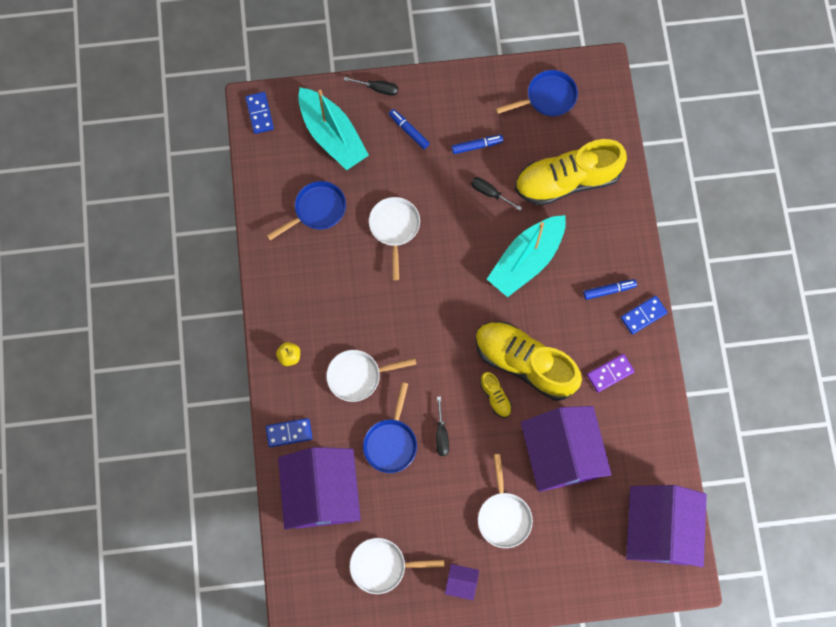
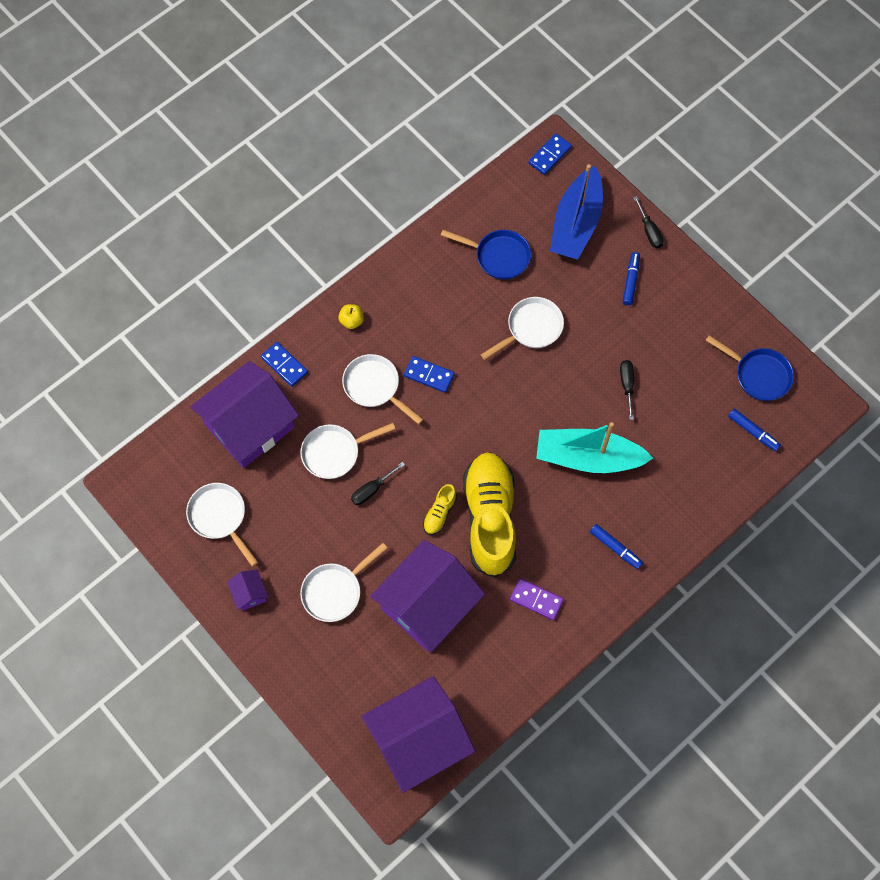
camera: 55 degrees right, 5 degrees down
(332, 135) = (576, 224): turquoise boat -> blue boat
(391, 443) = (334, 452): blue pan -> white pan
(477, 146) = (662, 345): blue marker -> blue marker (753, 432)
(567, 181) = (692, 443): yellow shoe -> none
(643, 315) = (615, 594): blue domino -> blue domino (429, 375)

